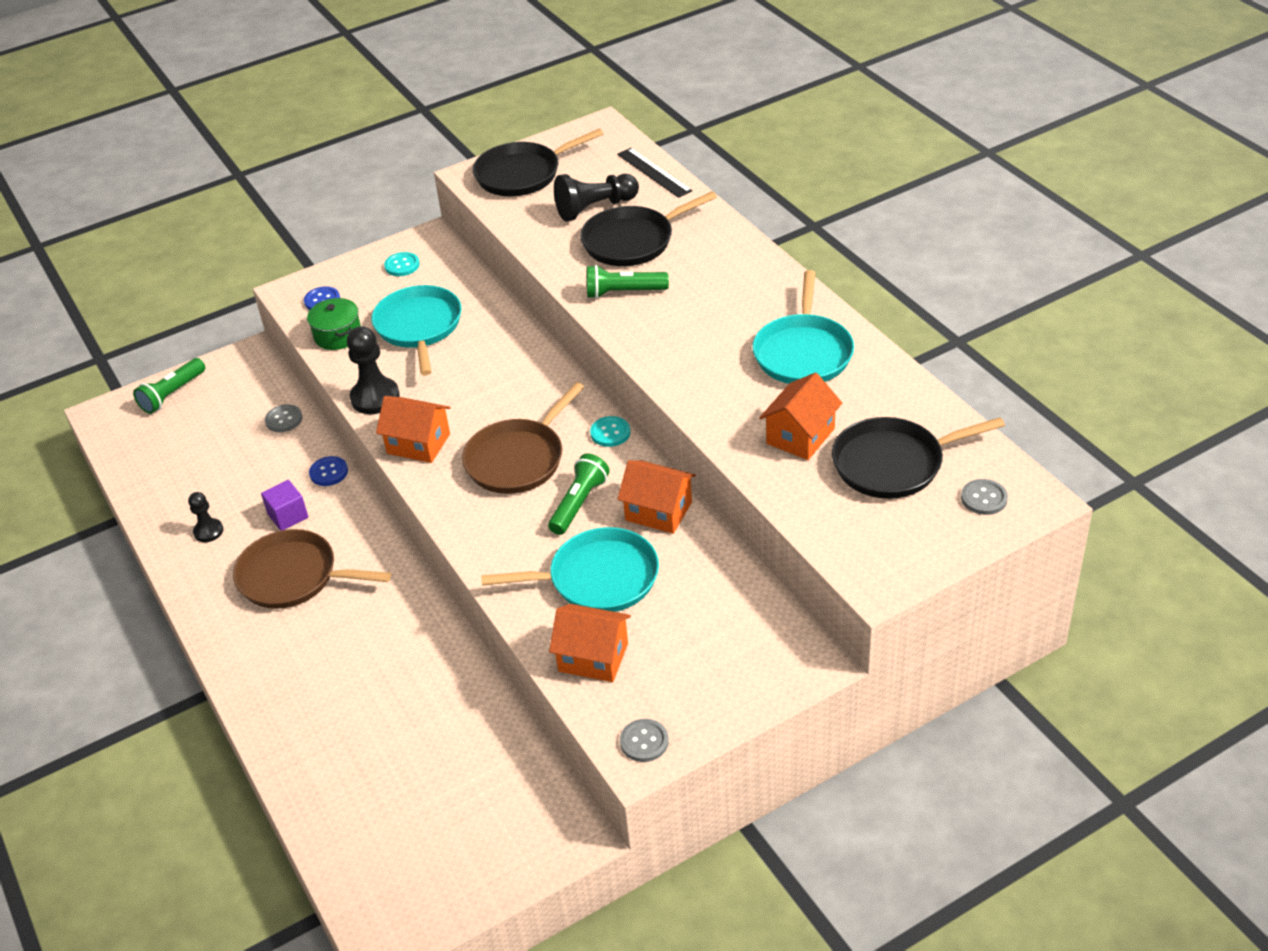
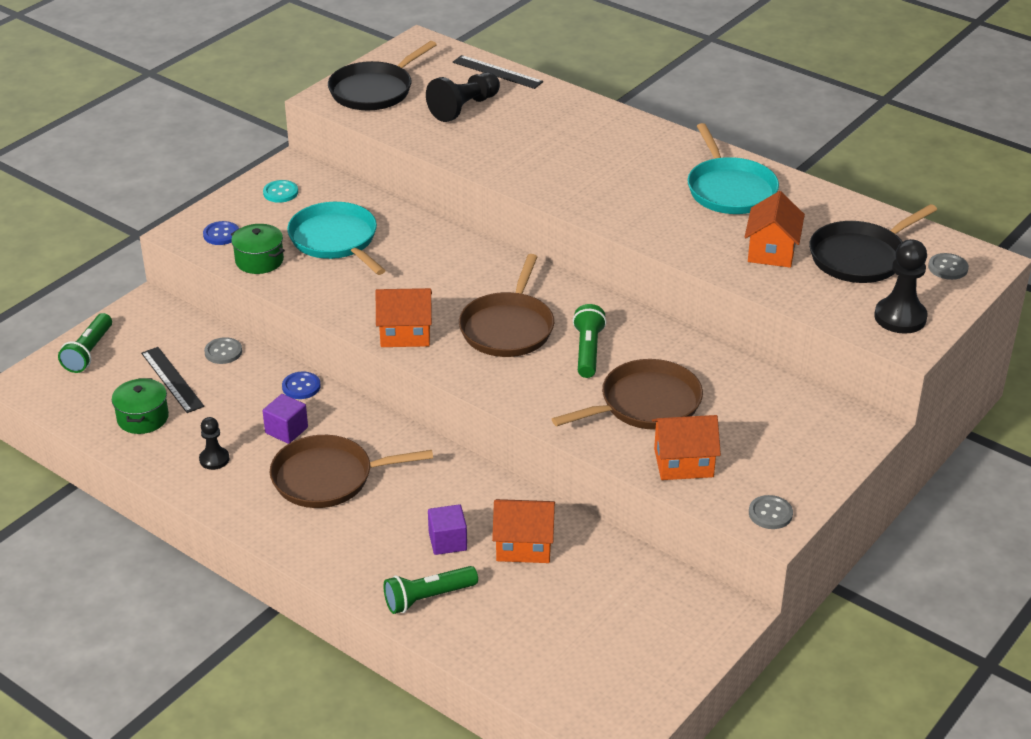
camera: 25 degrees left, 5 degrees down
(175, 473) = (143, 418): none -> green pot
(223, 438) = (172, 379): none -> black ruler
(358, 675) = (447, 541): none -> purple cube
(375, 398) = (335, 305): black pawn -> black pawn (900, 317)
(598, 578) = (645, 404): turquoise pan -> brown pan
(610, 433) = (576, 292): turquoise button -> none
(624, 292) = (540, 170): green flashlight -> green flashlight (428, 598)
(632, 241) = (518, 129): black pan -> none
(658, 511) = (662, 343): orange house -> orange house (524, 545)

